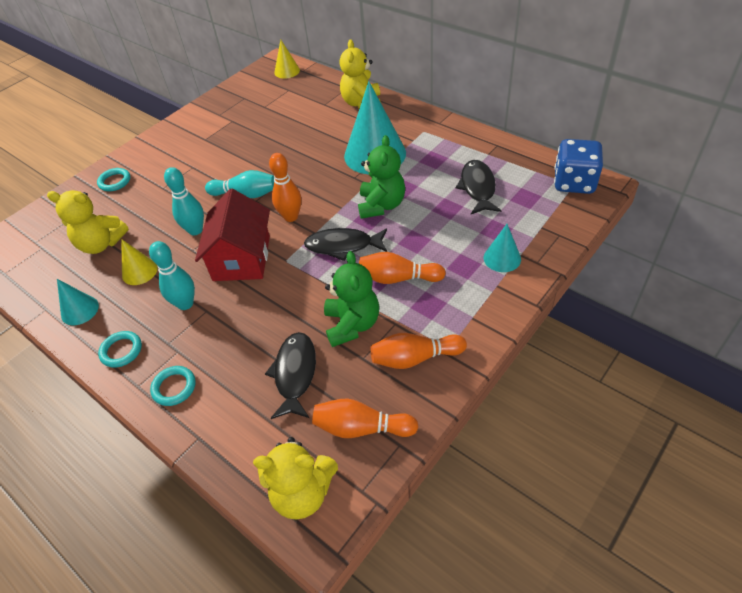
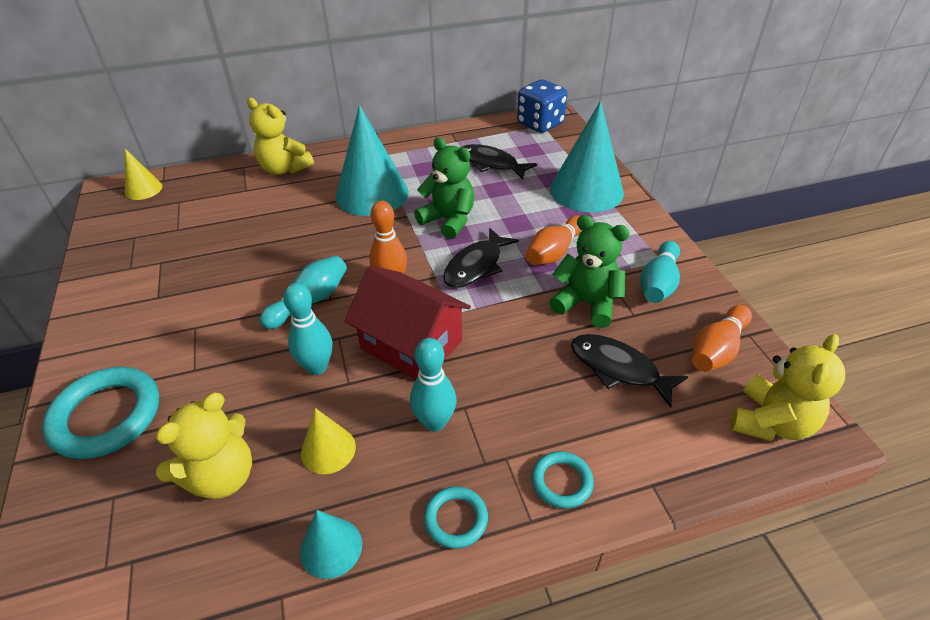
camera: 60 degrees left, 5 degrees down
(115, 181) = (106, 416): turquoise ring -> turquoise ring, size x1.91
(415, 358) = (658, 283): orange bowling pin -> turquoise bowling pin
(502, 258) = (586, 190): turquoise cone -> turquoise cone, size x2.02

